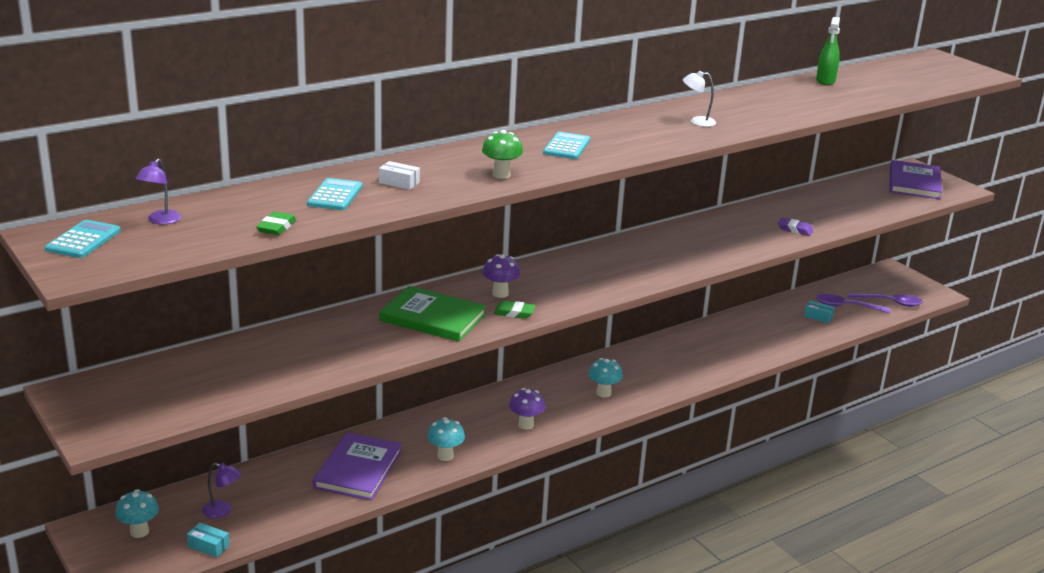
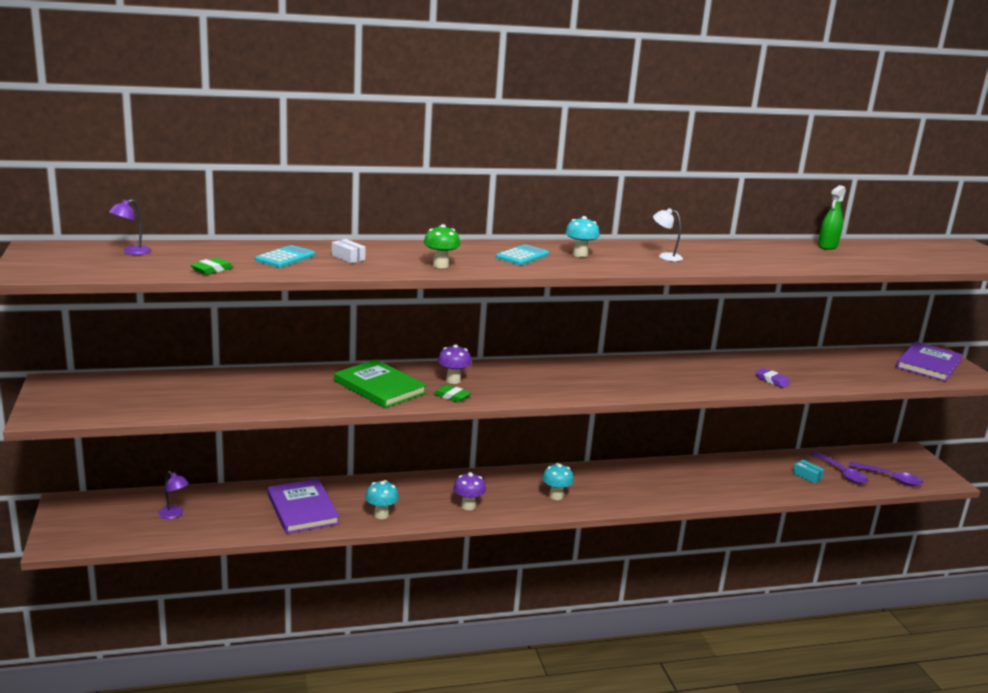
camera: 20 degrees right, 5 degrees down
(83, 240) = (60, 254): turquoise calculator -> none
(139, 532) = (101, 515): turquoise mushroom -> turquoise mushroom (580, 255)
(208, 546) = (142, 538): turquoise box -> none
(358, 469) = (302, 509): purple book -> purple book turned 60 degrees counterclockwise
(846, 306) = (842, 473): purple spoon -> purple spoon turned 150 degrees counterclockwise

